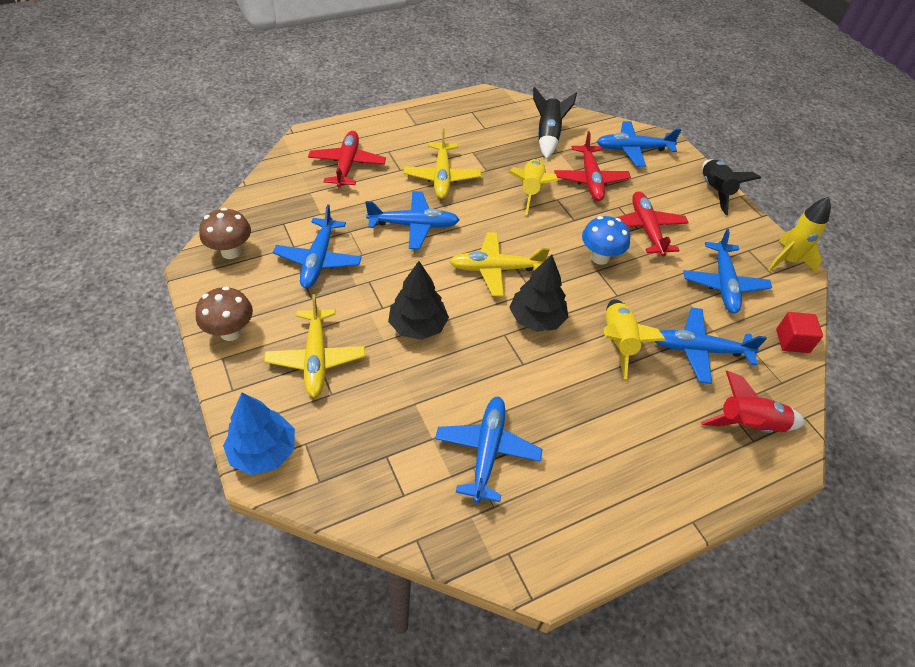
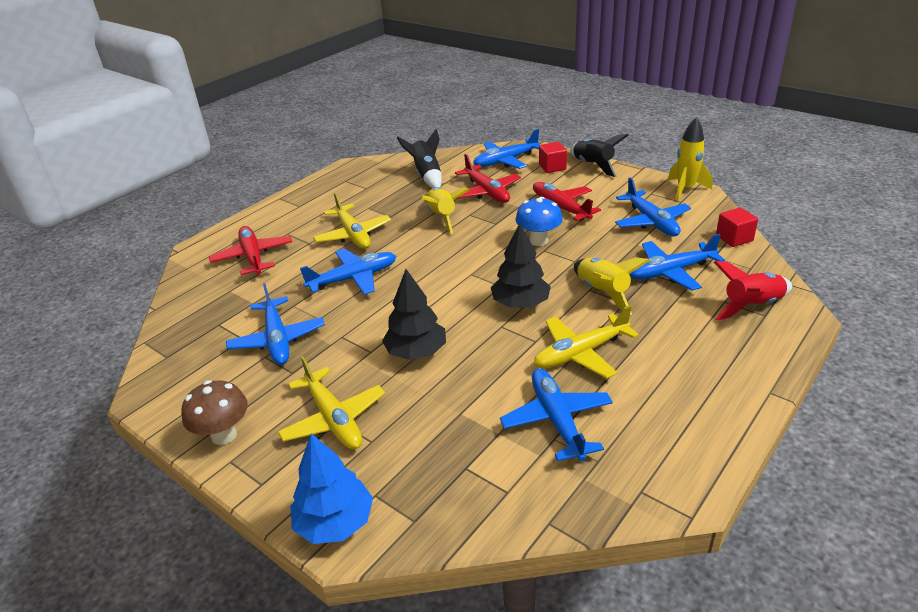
camera: 20 degrees left, 15 degrees down
(231, 252) = (177, 368): brown mushroom -> none
(496, 269) = (455, 282): yellow plane -> yellow plane (581, 353)
(673, 176) = (552, 167): none -> red cube

